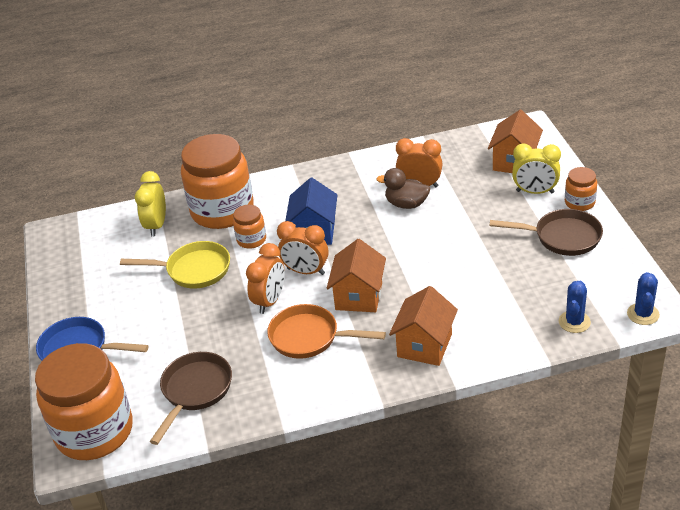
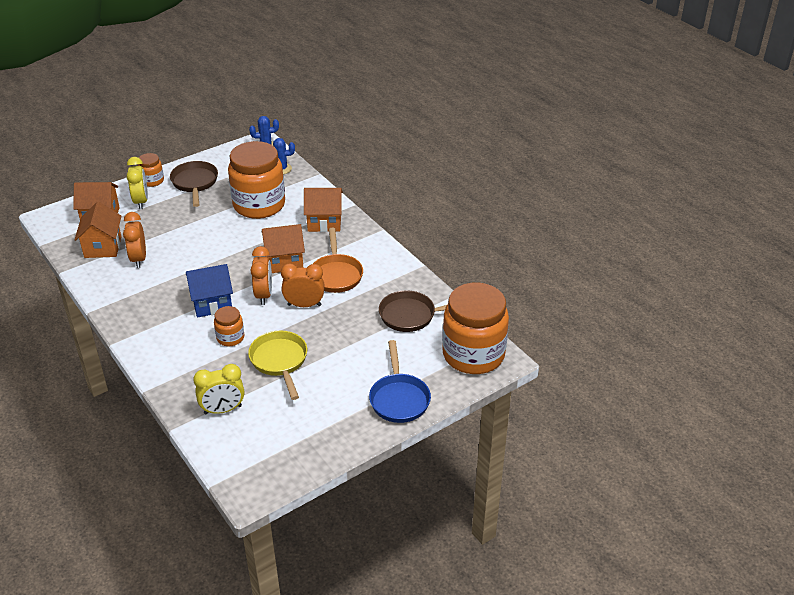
camera: 115 degrees left, 0 degrees up
(222, 211) = (192, 370): orange jar -> orange jar (259, 205)
(406, 204) = (165, 261): brown duck -> none
(454, 162) = (103, 247): none -> orange house

